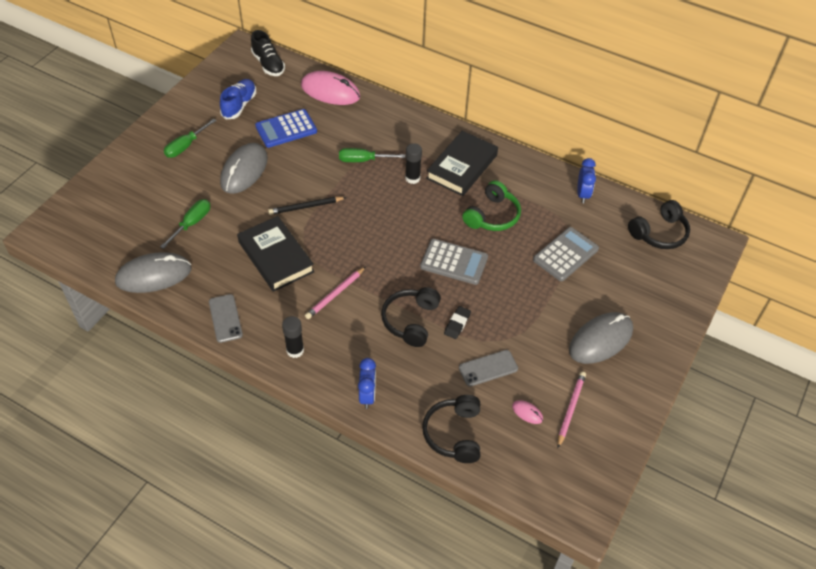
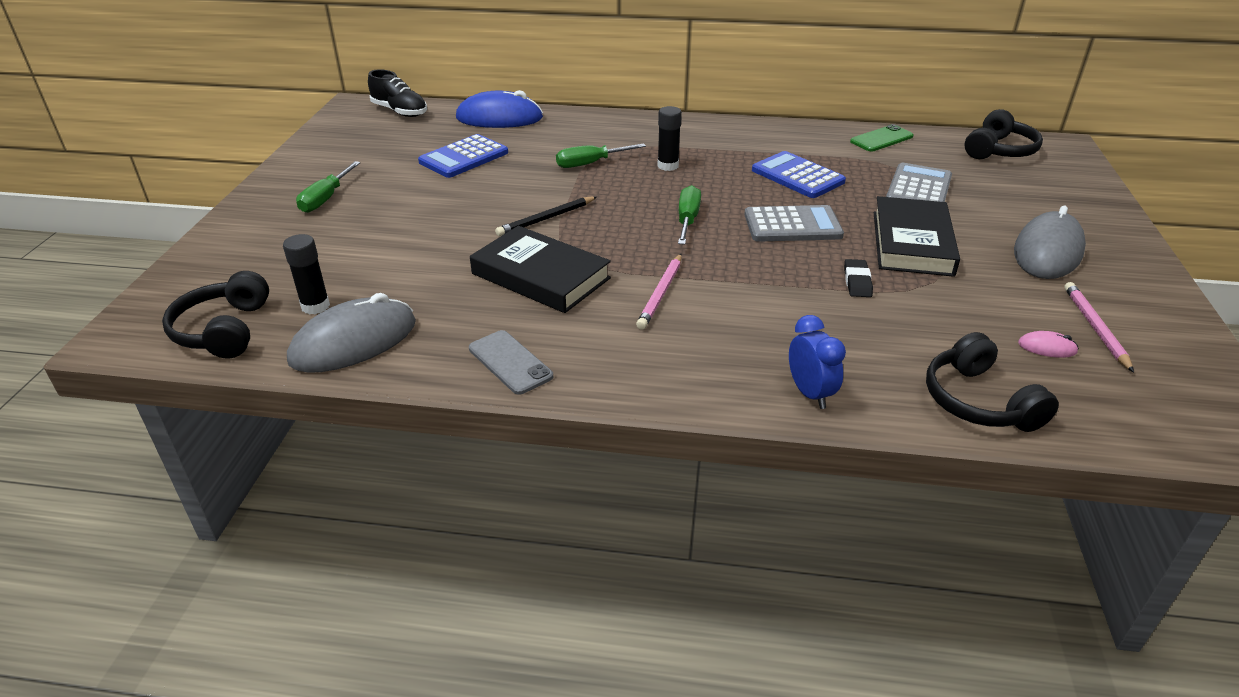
camera: 20 degrees left, 15 degrees down
(191, 224) = (383, 271): green screwdriver -> green screwdriver (687, 220)
(239, 105) = (382, 150): blue shoe -> none
(244, 171) = (430, 204): grey mouse -> none
(295, 350) = (652, 371): black glue stick -> black glue stick (315, 306)
(330, 91) = (499, 118): pink mouse -> blue mouse
(411, 321) = (792, 294): black headphones -> black headphones (224, 330)
(462, 167) = (719, 145): black book -> black book (911, 243)
(488, 368) = (945, 315): grey phone -> none
(492, 216) = (797, 176): green headphones -> blue calculator
(582, 194) = (881, 139): blue clock -> green phone

